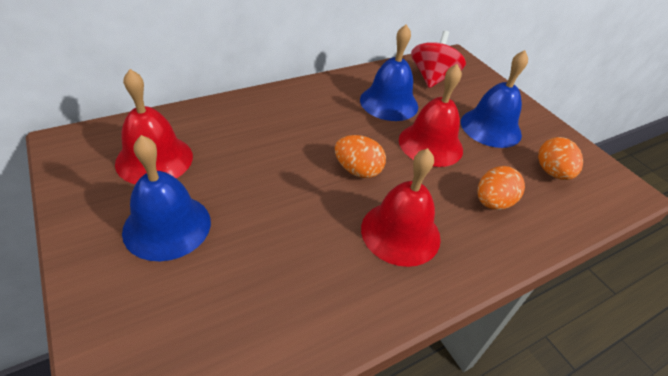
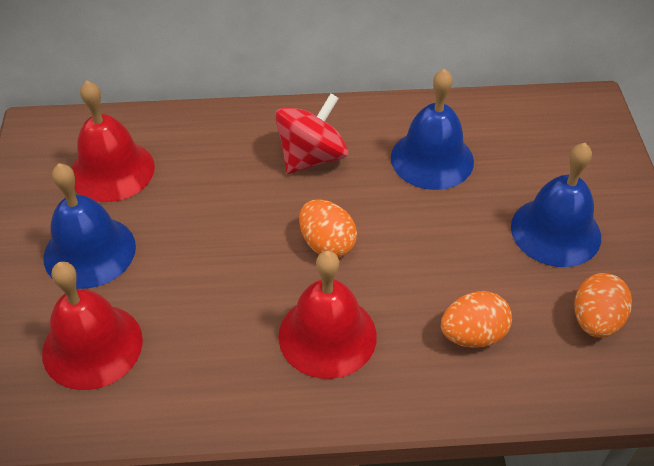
camera: 30 degrees right, 5 degrees up
(430, 144) = (447, 234): red bell -> red bell (92, 346)
(432, 78) = (525, 133): red spinning top -> red spinning top (311, 157)

